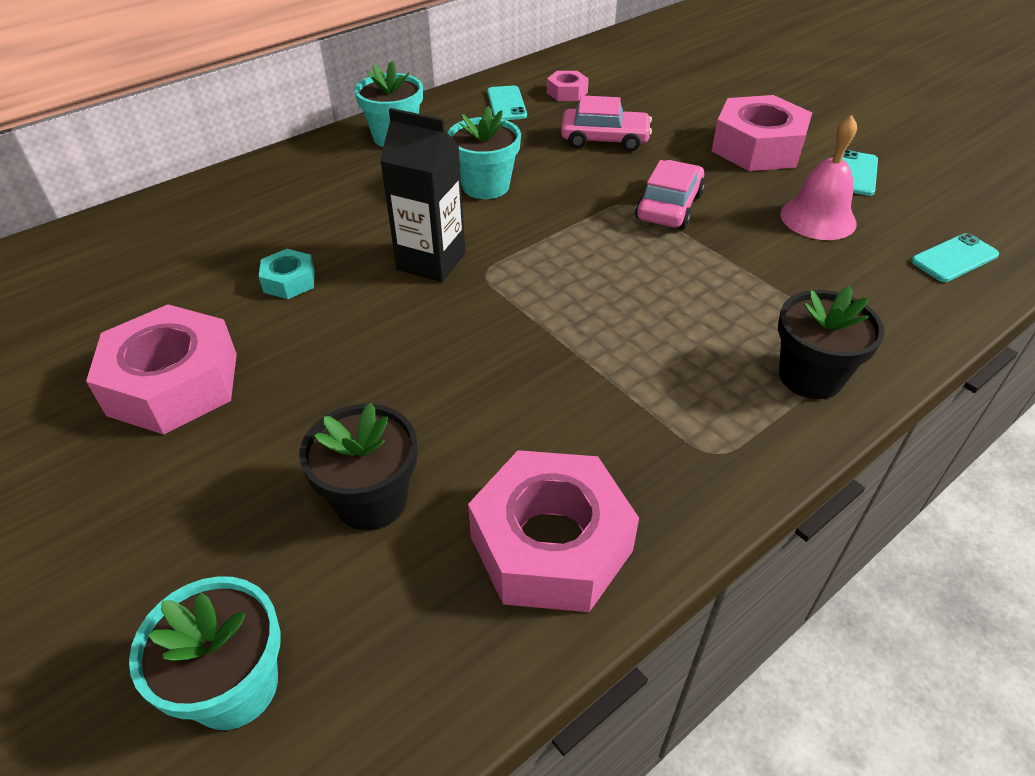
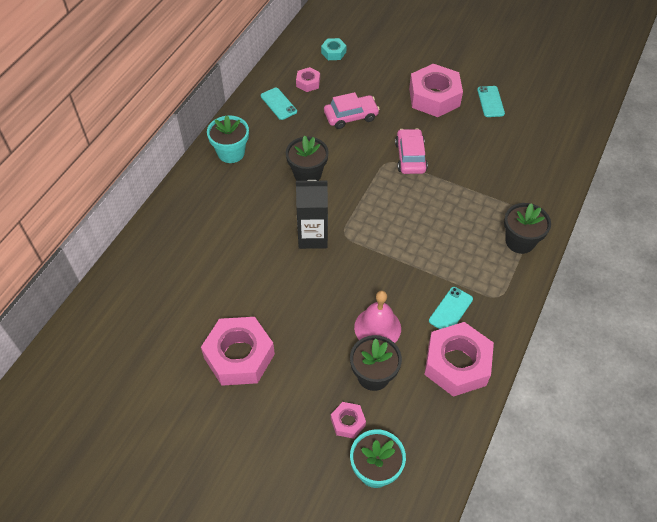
camera: 25 degrees left, 10 degrees up
(258, 565) = (348, 422): none -> pink nut
(289, 281) = (248, 276): turquoise nut -> turquoise nut (333, 52)
(485, 186) = (307, 174): turquoise flower pot -> black flower pot
(818, 218) = (485, 141): pink bell -> pink bell (377, 328)
(954, 258) = (555, 147): turquoise phone -> turquoise phone (450, 310)

